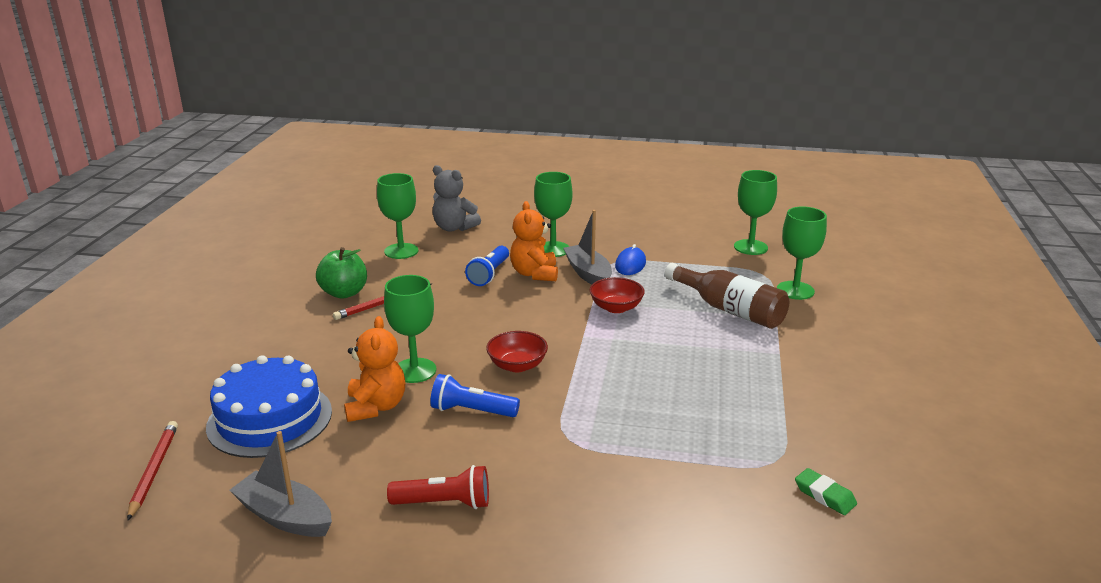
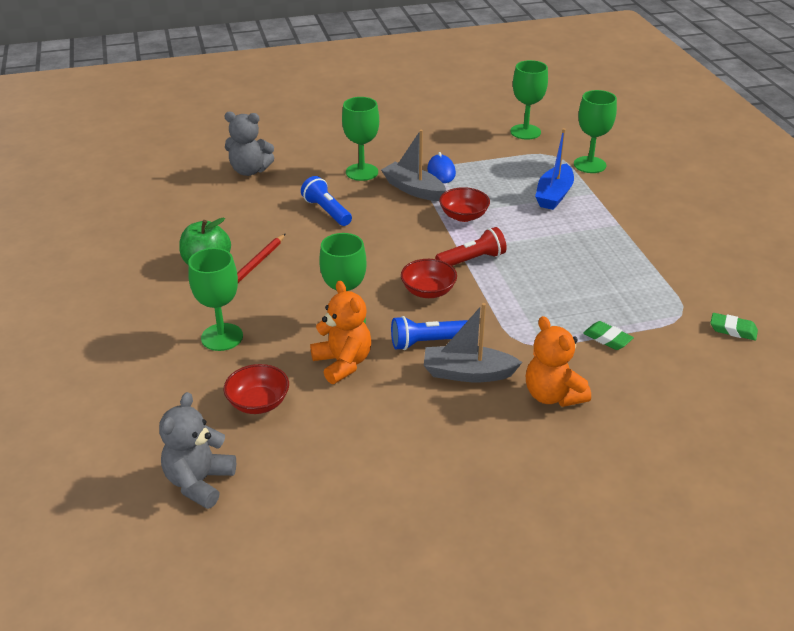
camera: 25 degrees left, 10 degrees up
(154, 470) = (199, 482): red pencil -> grey teddy bear
(270, 419) = (258, 403): blue cake -> red bowl
(285, 516) = (357, 480): grey boat -> grey boat (467, 373)
(401, 251) = (221, 207): green goblet -> green goblet (222, 337)
(444, 503) = (475, 425): red flashlight -> red flashlight (472, 260)
(489, 274) = (327, 211): blue flashlight -> blue flashlight turned 150 degrees clockwise
(534, 274) = (367, 201): orange teddy bear -> orange teddy bear (552, 395)
(663, 461) = (607, 339): none -> green eraser
(729, 310) = (554, 195): brown bottle -> blue boat

